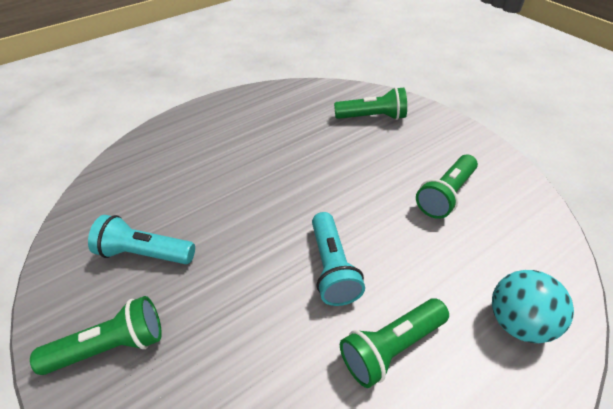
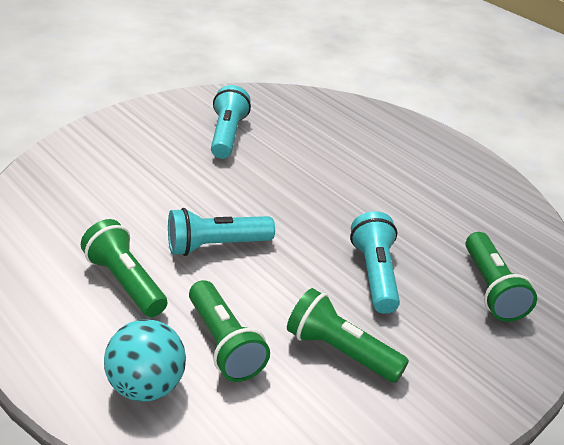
camera: 80 degrees right, 10 degrees down
(111, 345) = (140, 133): green flashlight -> green flashlight (224, 343)
(363, 168) = (375, 274): none -> turquoise flashlight

